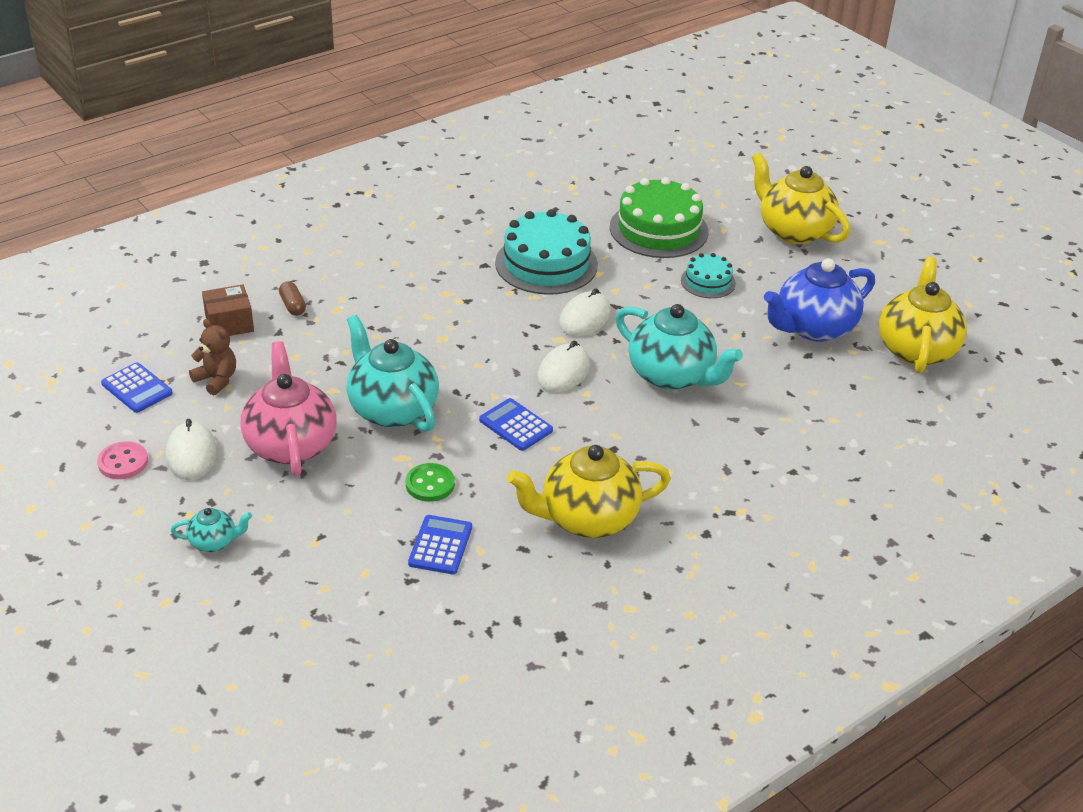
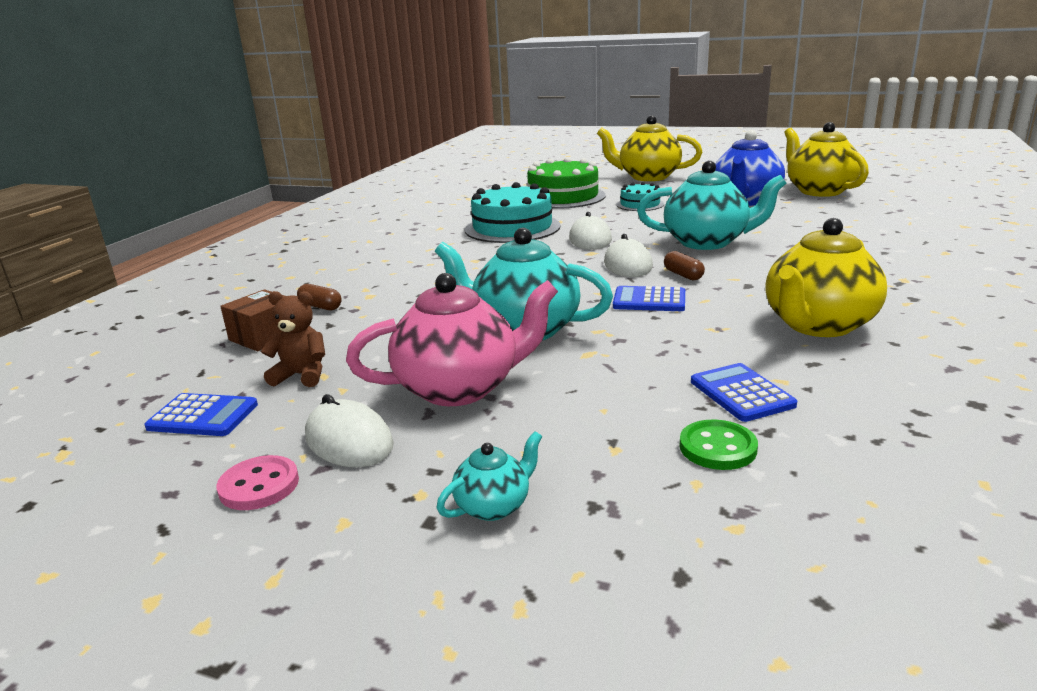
camera: 30 degrees left, 15 degrees down
(291, 445) = (460, 388): pink teapot -> pink teapot turned 120 degrees clockwise
(430, 484) = (648, 359): green button -> green button (717, 447)
(585, 409) = (683, 275): none -> brown capsule

